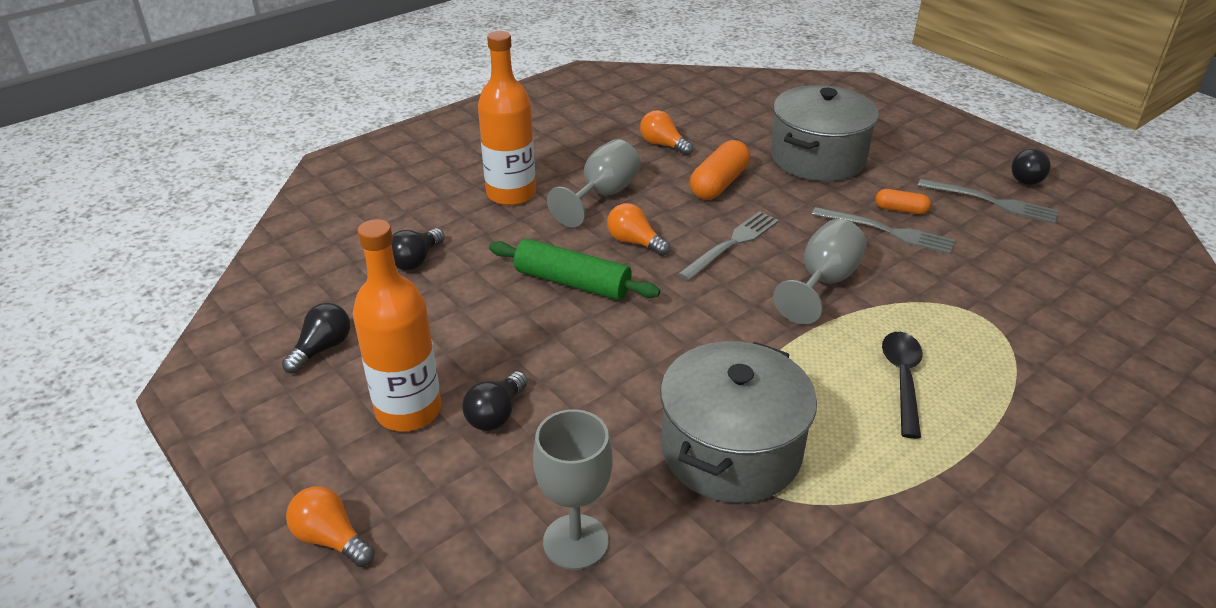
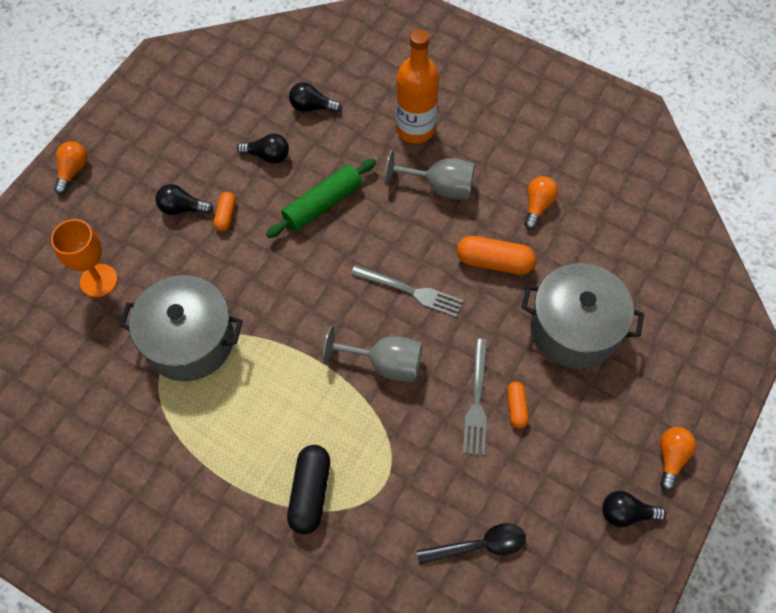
camera: 70 degrees right, 25 degrees up
(322, 349) = (209, 99): black light bulb -> black light bulb (267, 155)
(408, 411) = (171, 164): orange bottle -> none
(537, 371) = (226, 215): none -> orange capsule
(572, 282) = (322, 204): green rolling pin -> green rolling pin turned 45 degrees clockwise
(575, 542) = (98, 280): grey goblet -> orange goblet
(634, 242) = (386, 227): orange light bulb -> orange light bulb (671, 458)
(902, 379) = (289, 433): black spoon -> black spoon (478, 545)
(990, 379) = (310, 493): none -> black capsule
(992, 202) = (564, 483): grey fork -> none

